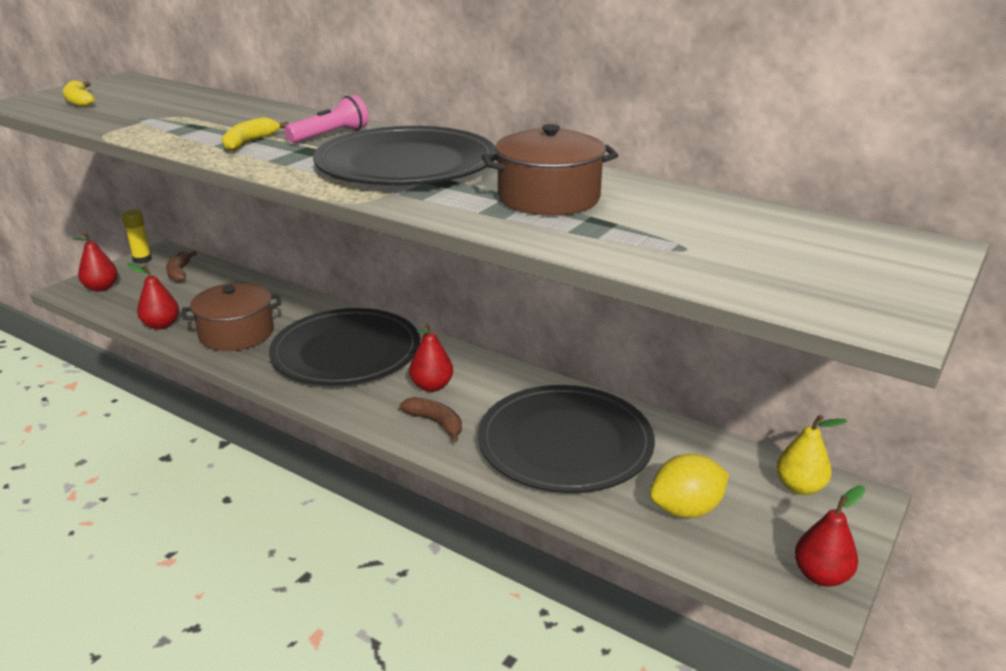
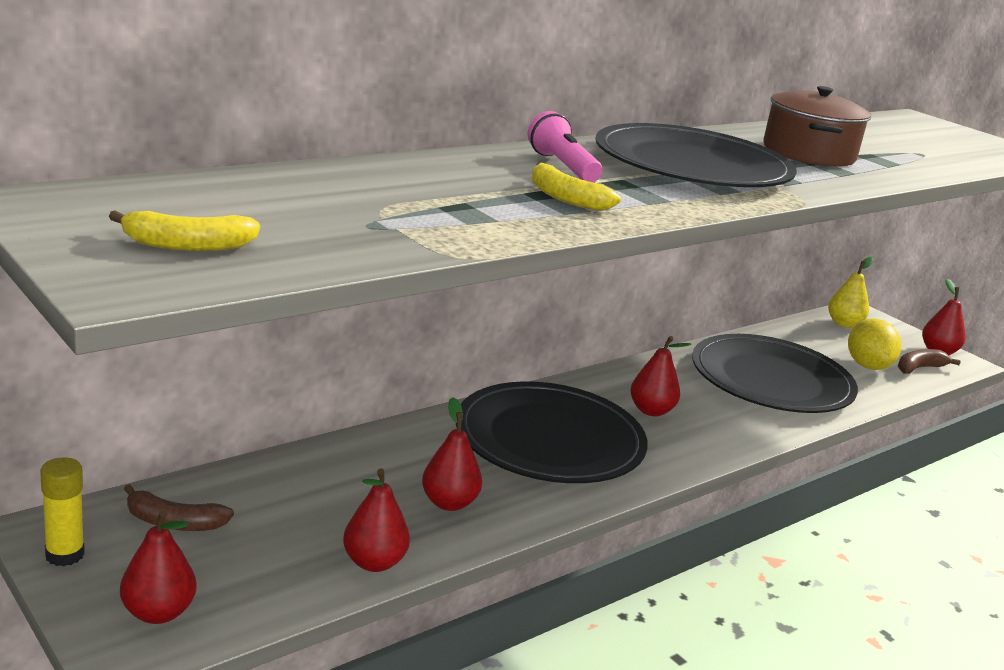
camera: 75 degrees left, 5 degrees down
(236, 333) = (449, 503): brown pot -> red pear
(436, 423) = (722, 425): brown banana -> brown banana (919, 368)

